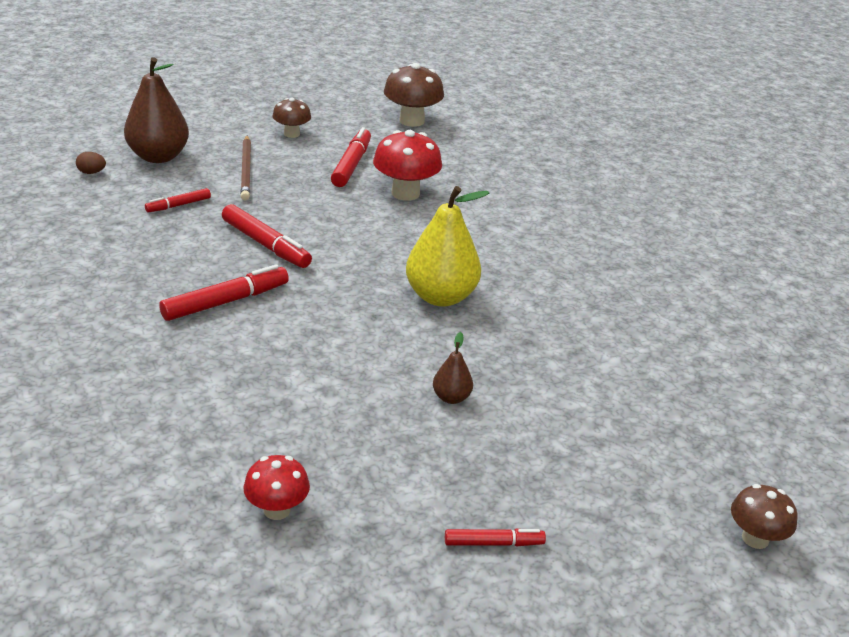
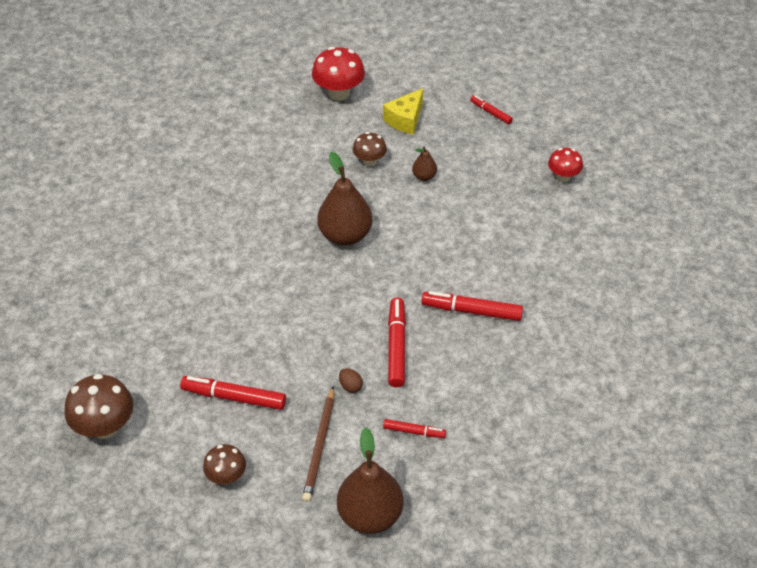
camera: 130 degrees left, 15 degrees up
(91, 172) = (443, 526): brown egg -> brown egg (350, 386)
(246, 170) = (320, 446): brown pencil -> brown pencil turned 150 degrees clockwise
(351, 165) = (234, 397): red marker -> red marker turned 45 degrees clockwise
(405, 193) = (241, 337): red mushroom -> red mushroom (339, 93)
(440, 297) = (345, 235): yellow pear -> brown pear
(578, 453) = (405, 119): none -> yellow cheese
(755, 538) = (389, 54): brown mushroom -> brown mushroom (369, 161)

